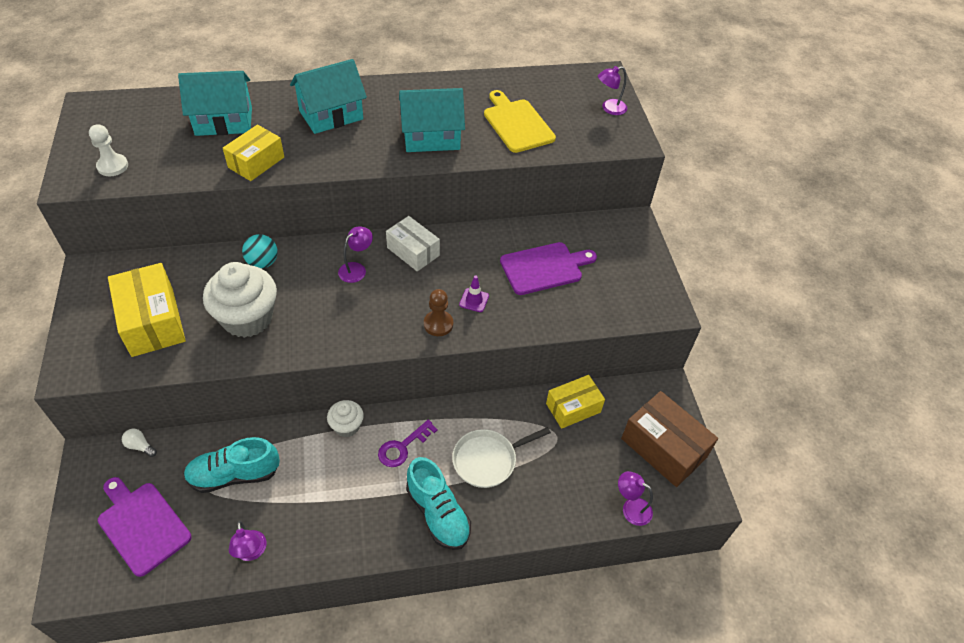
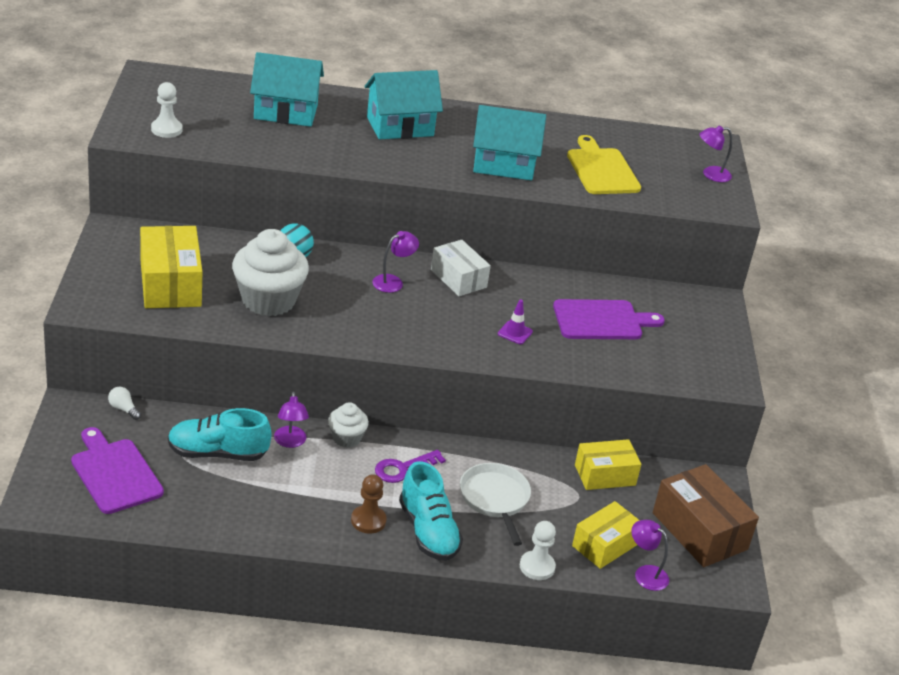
camera: 10 degrees right, 15 degrees down
(251, 552) = (222, 519): purple lamp -> purple lamp (290, 442)
(256, 162) = (313, 152): yellow box -> yellow box (604, 545)
(438, 324) = (470, 345): brown pawn -> brown pawn (368, 520)
(488, 460) = (495, 499): white pan -> white pan turned 90 degrees clockwise
(539, 527) = (537, 567): none -> white pawn

